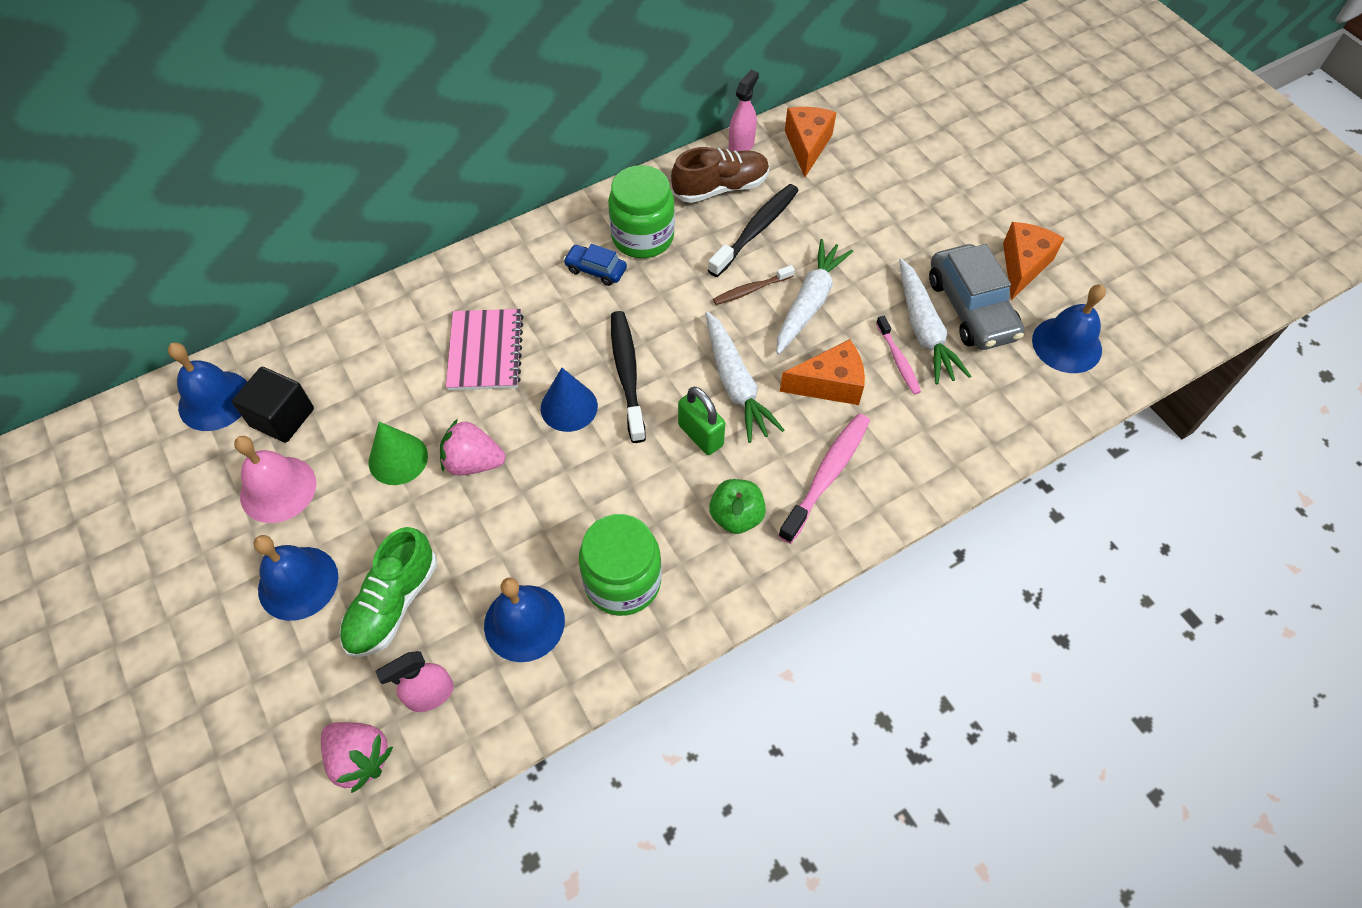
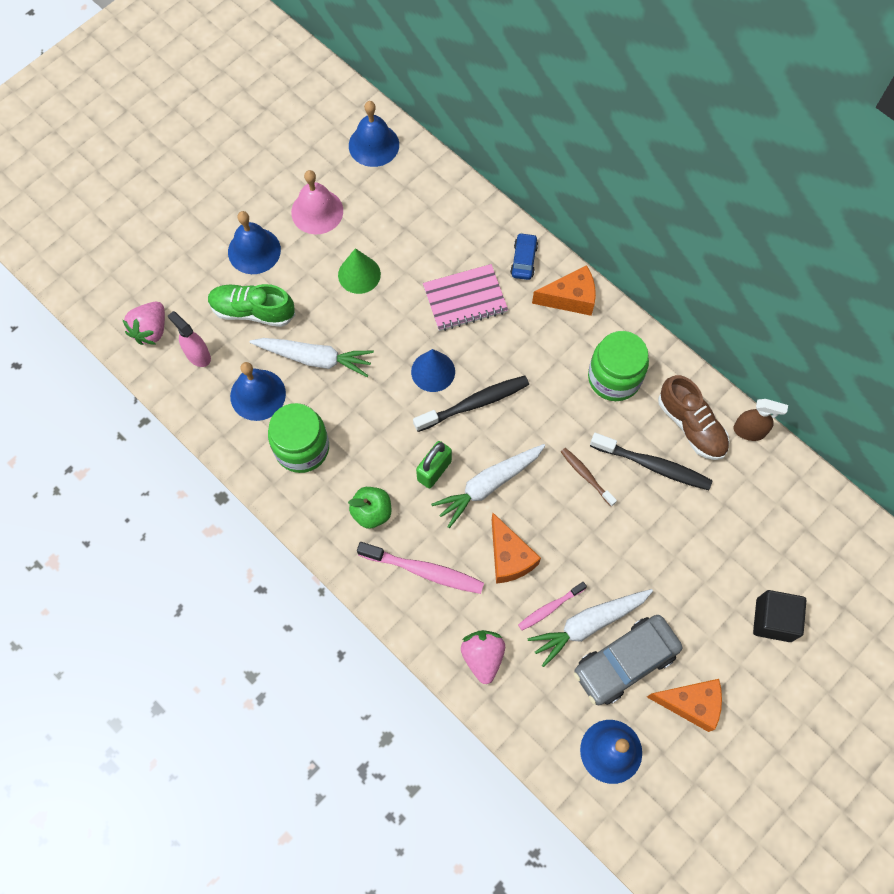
camera: 75 degrees right, 10 degrees up
(282, 417) = (372, 191): black cube -> black cube (773, 620)
(473, 462) = (369, 323): pink strawberry -> pink strawberry (483, 657)
(596, 270) = (567, 352): blue car -> blue car (523, 260)
(741, 145) = (749, 431): pink spray bottle -> brown spray bottle
(807, 146) = (770, 488): orange cheese -> orange cheese (570, 298)
(809, 302) = (588, 525): white carrot -> white carrot (315, 358)

